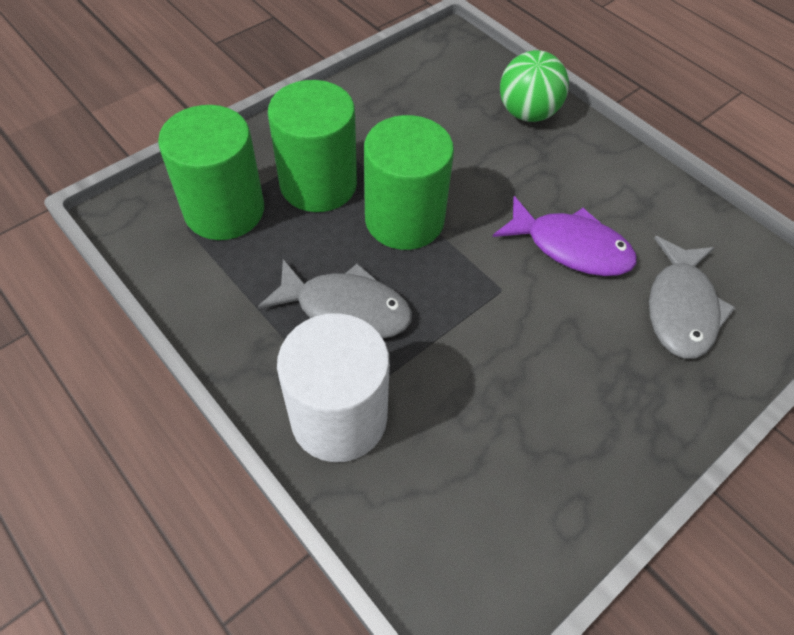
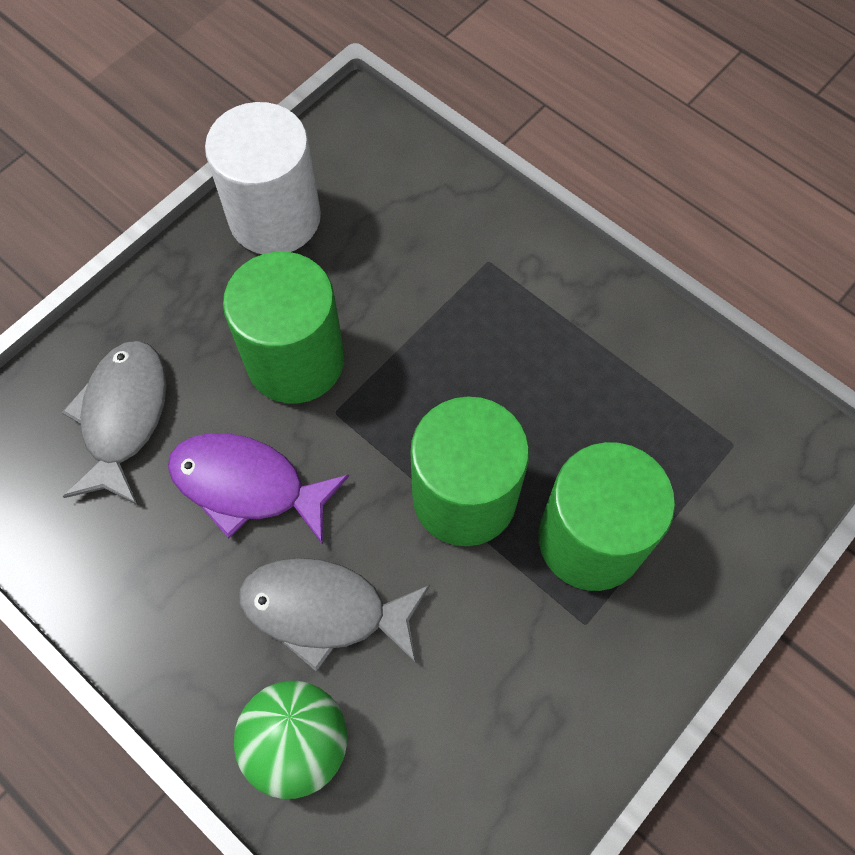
camera: 175 degrees right, 10 degrees up
(224, 210) = (697, 476): green cylinder -> green cylinder (295, 360)
(339, 418) = (491, 250): white cylinder -> white cylinder (275, 218)
(346, 309) = (511, 363): grey fish -> grey fish (324, 610)

